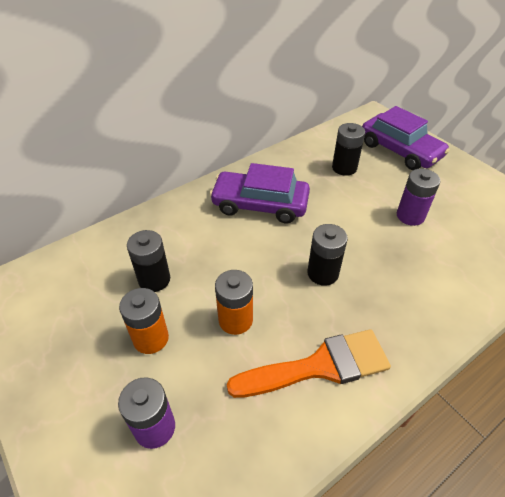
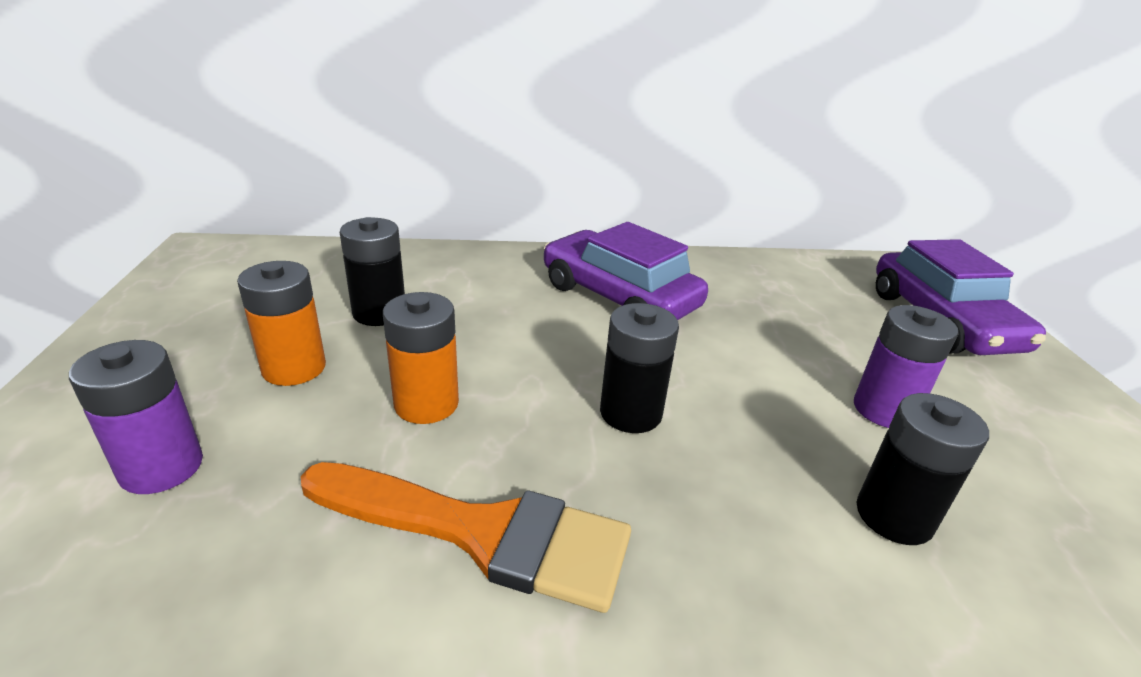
camera: 30 degrees right, 15 degrees down
(344, 168) = (808, 306): black battery -> black battery (894, 516)

